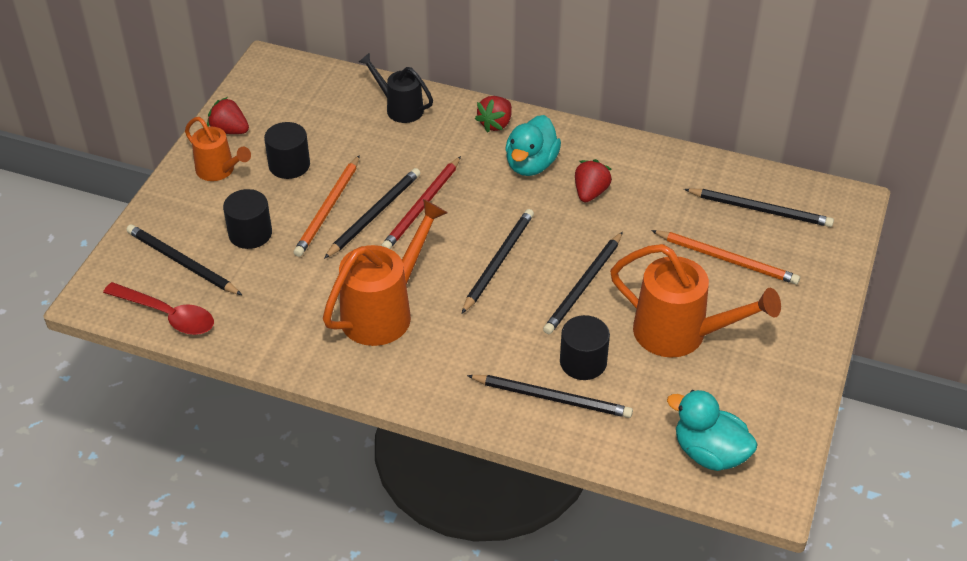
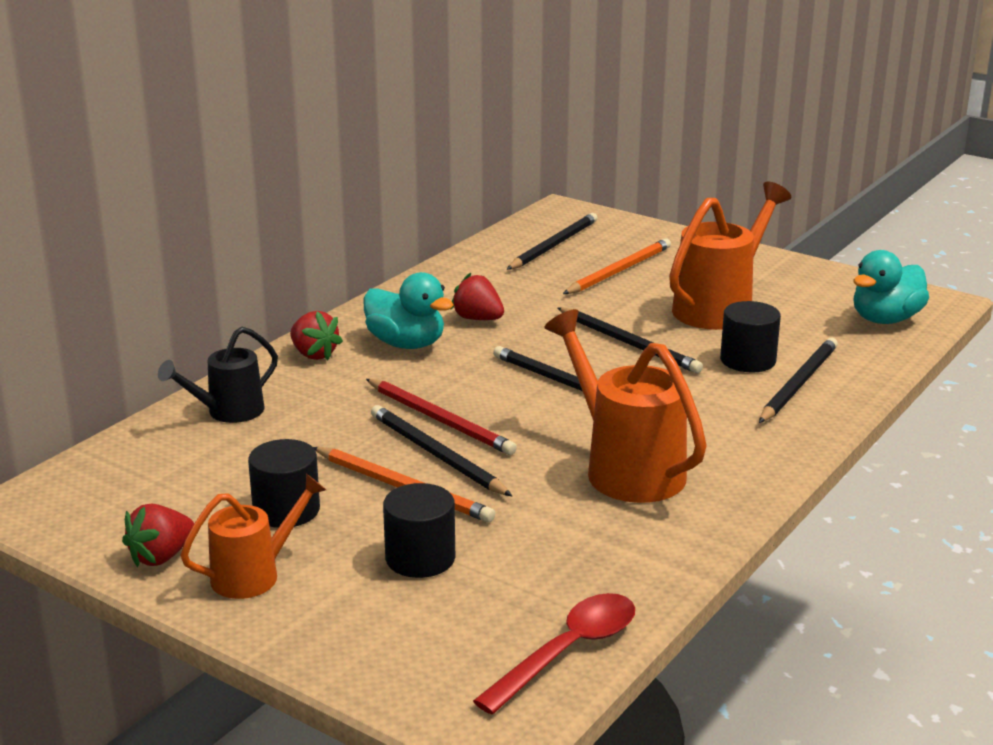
camera: 75 degrees left, 20 degrees down
(182, 262) = (452, 628): black pencil -> none

